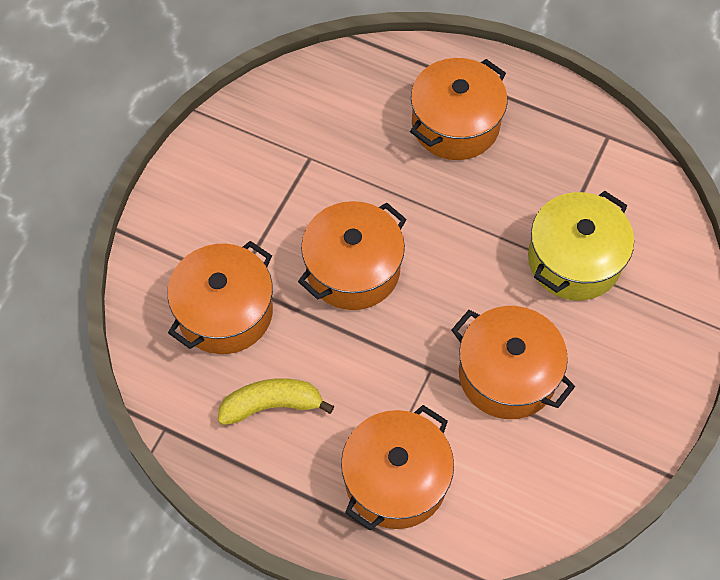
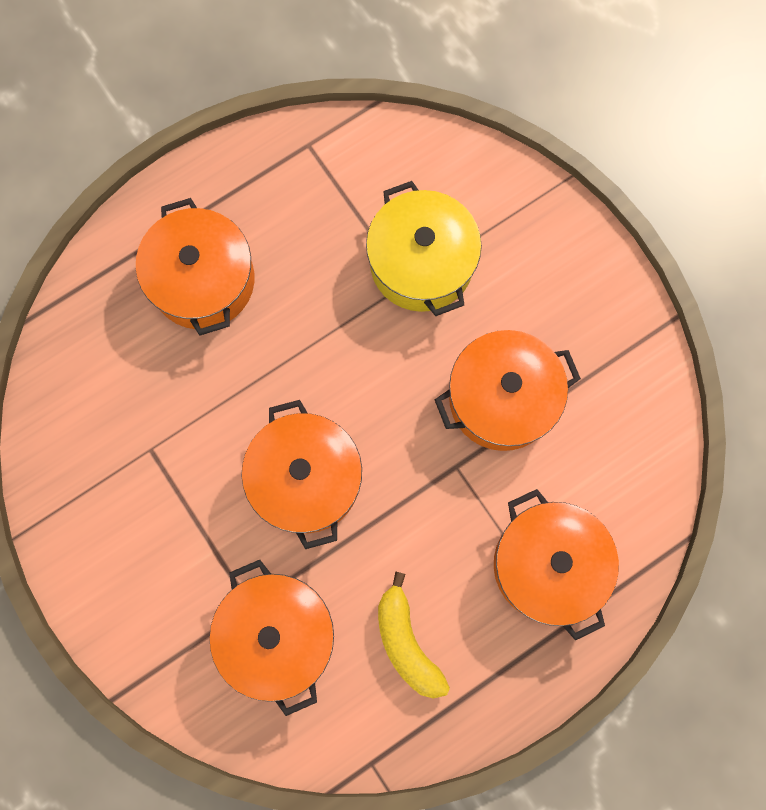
camera: 60 degrees left, 15 degrees up
(272, 405) = (406, 642): yellow banana -> yellow banana turned 45 degrees counterclockwise

